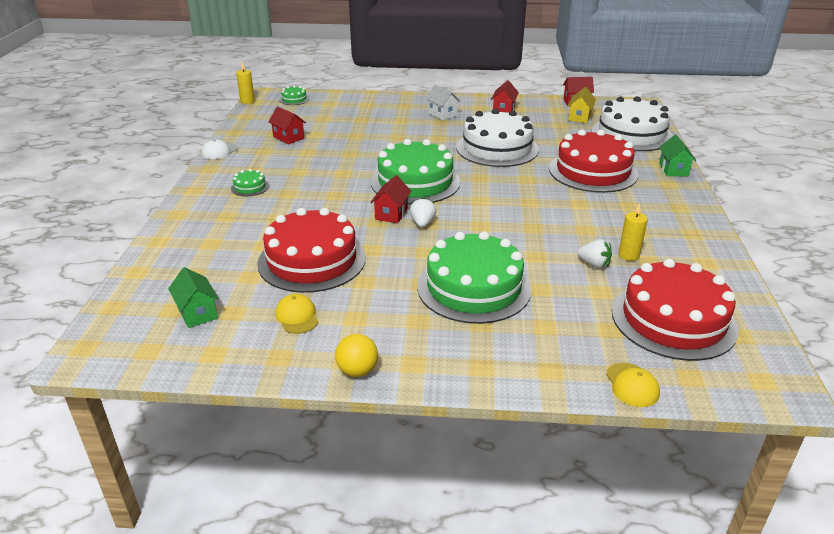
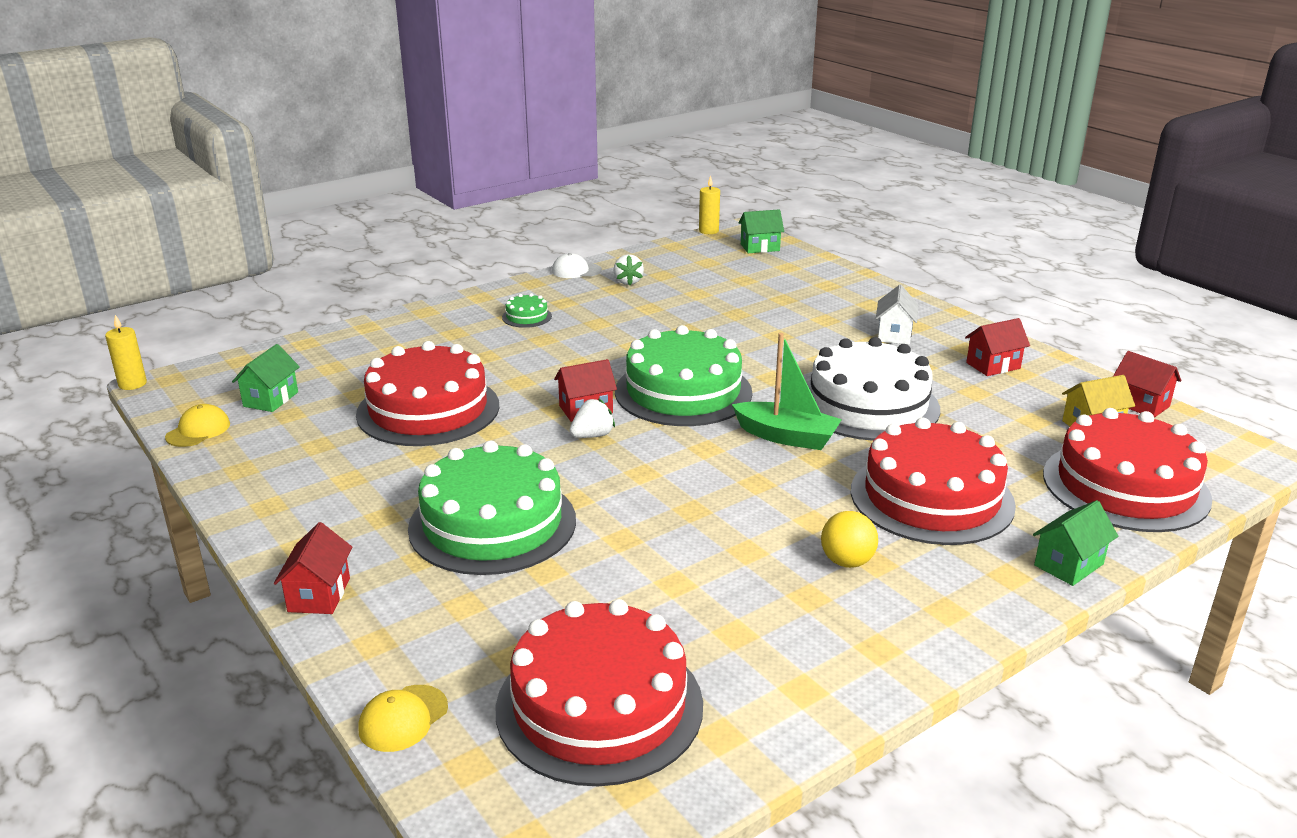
camera: 50 degrees right, 5 degrees down
(288, 137) = (665, 285): red house -> red house (319, 595)
(294, 99) = (760, 247): green cake -> green house
(297, 316) = (317, 448): yellow cap -> yellow cap (198, 430)
(357, 371) = (257, 520): yellow ball -> yellow ball (847, 562)
(498, 177) = (786, 437): none -> green boat
(594, 264) = (662, 590): white strawberry -> white strawberry (628, 282)
(628, 255) = (726, 610): yellow candle -> yellow candle (132, 384)
(631, 134) = (1125, 486): white cake -> red cake

